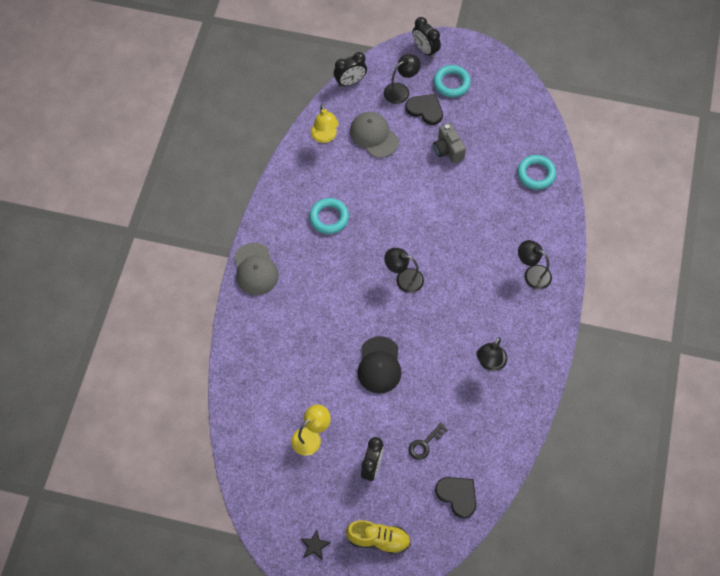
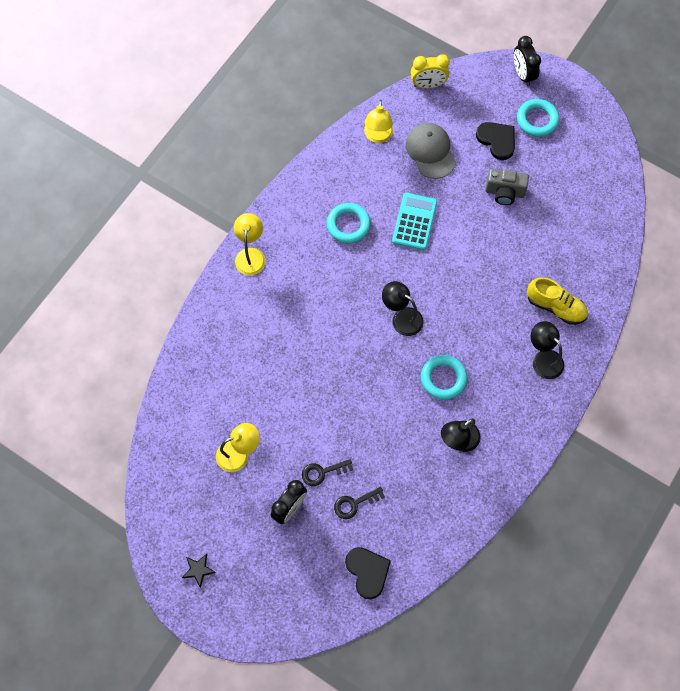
camera: 20 degrees right, 5 degrees up
(255, 269) = (250, 255): grey cap -> yellow lamp
(350, 82) = (428, 85): black clock -> yellow clock
(378, 539) = (266, 588): yellow shoe -> yellow shoe (555, 307)
(379, 365) = (340, 402): black cap -> none
(383, 197) = (414, 222): none -> turquoise calculator
(388, 428) = (322, 472): none -> black key
(401, 90) = (479, 111): black lamp -> none
(448, 150) = (504, 192): grey camera -> grey camera turned 75 degrees counterclockwise
(536, 174) = (591, 250): turquoise ring -> turquoise ring (443, 378)

